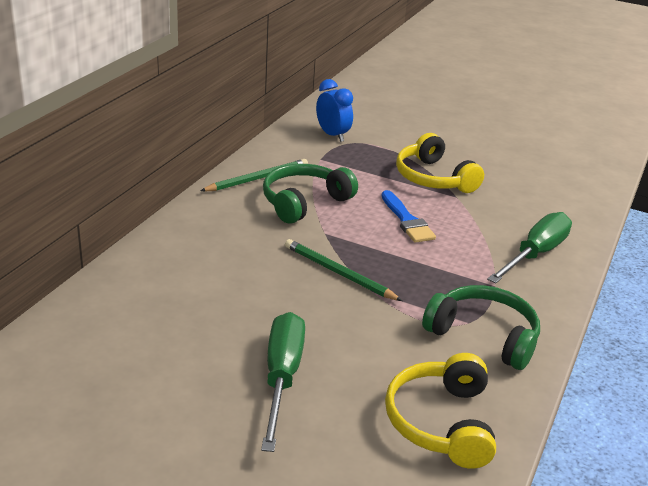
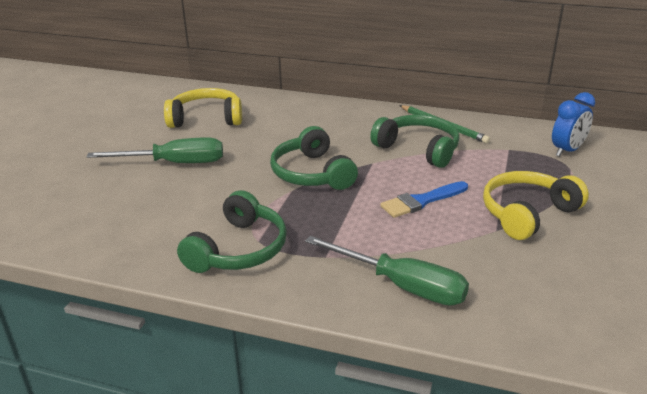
camera: 85 degrees right, 0 degrees up
(338, 273) = (312, 173): green pencil -> green headphones
(441, 422) = (124, 229): yellow headphones -> yellow headphones (206, 118)

